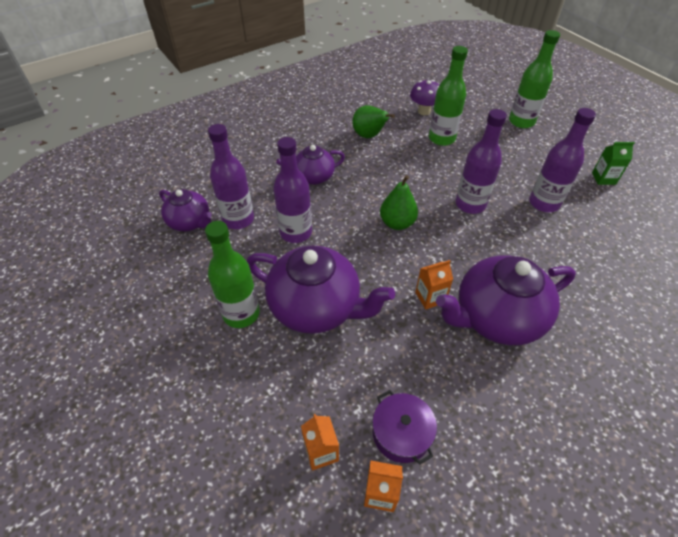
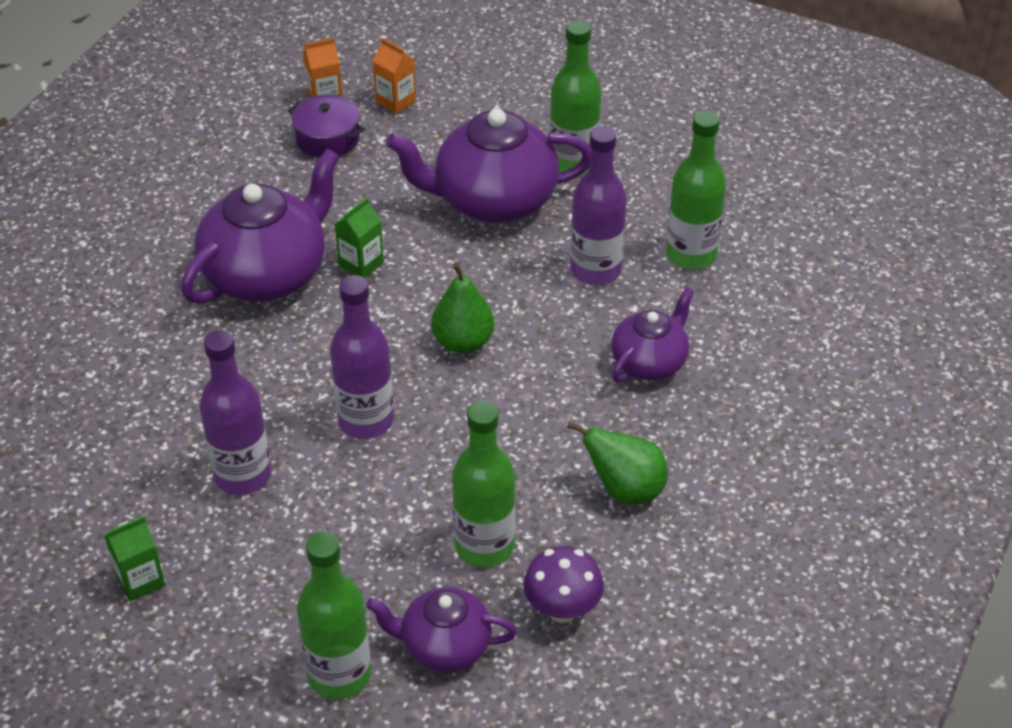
camera: 150 degrees right, 5 degrees down
(190, 222) = (750, 225): purple teapot -> purple teapot (444, 646)
(238, 219) = (691, 254): purple bottle -> green bottle
(430, 297) = (361, 264): orange carton -> green carton

